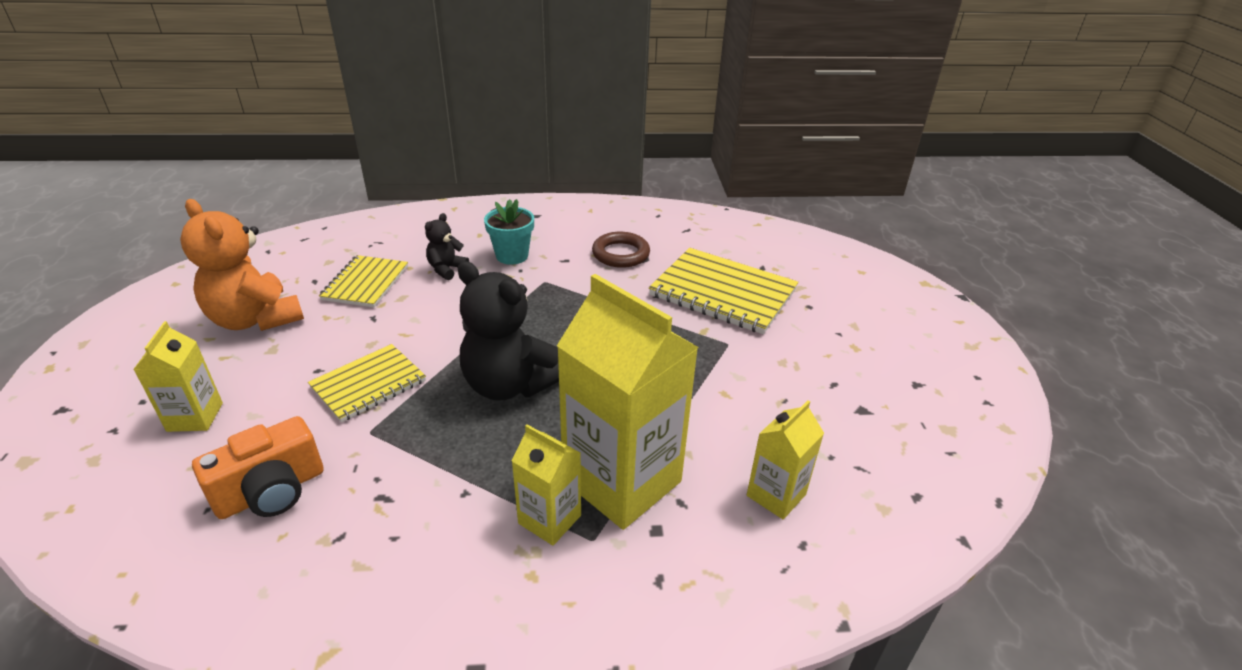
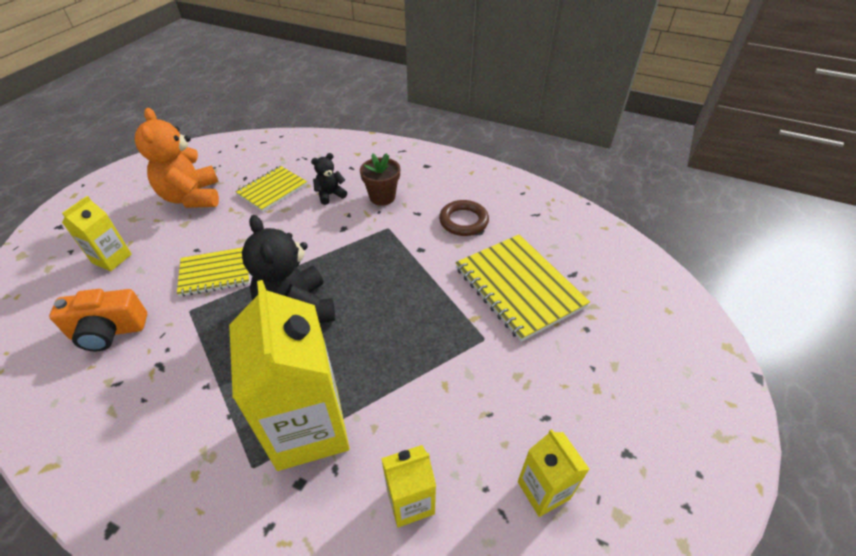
camera: 30 degrees right, 10 degrees up
(512, 256) = (382, 197): turquoise flower pot -> brown flower pot
(549, 519) = (238, 435): yellow carton -> yellow carton (543, 490)

